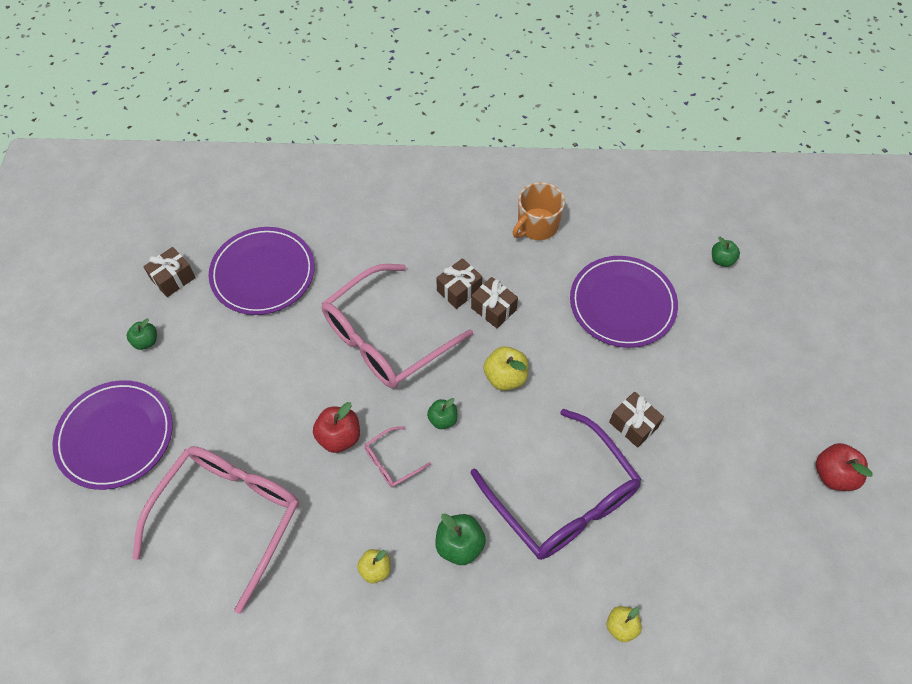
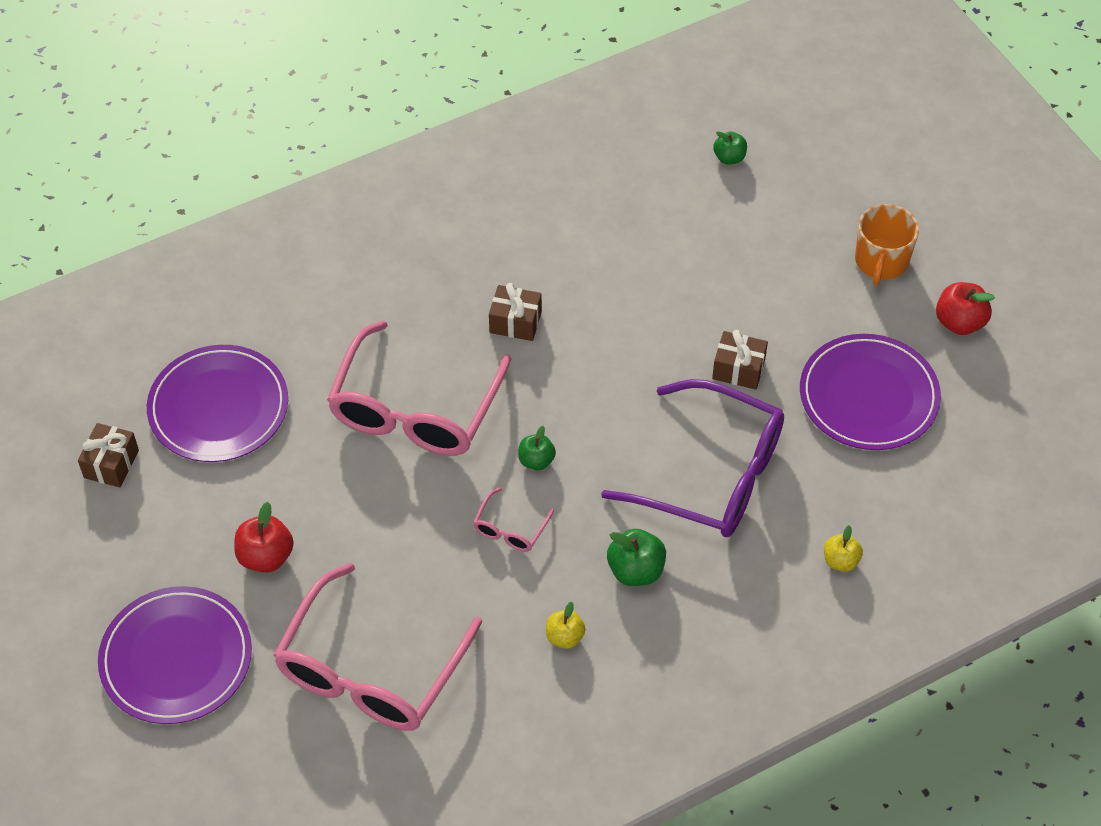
camera: 30 degrees left, 5 degrees down
(146, 341) = (133, 546): green apple -> none
(229, 516) = (371, 669): pink glasses -> pink glasses turned 150 degrees counterclockwise
(339, 437) = (435, 533): red apple -> red apple (266, 556)
(459, 290) = (463, 320): brown gift -> none
(505, 377) = (575, 386): yellow apple -> none
(537, 225) = (504, 210): orange mug -> orange mug (881, 261)
(622, 304) = (652, 252): purple plate -> purple plate (868, 396)

